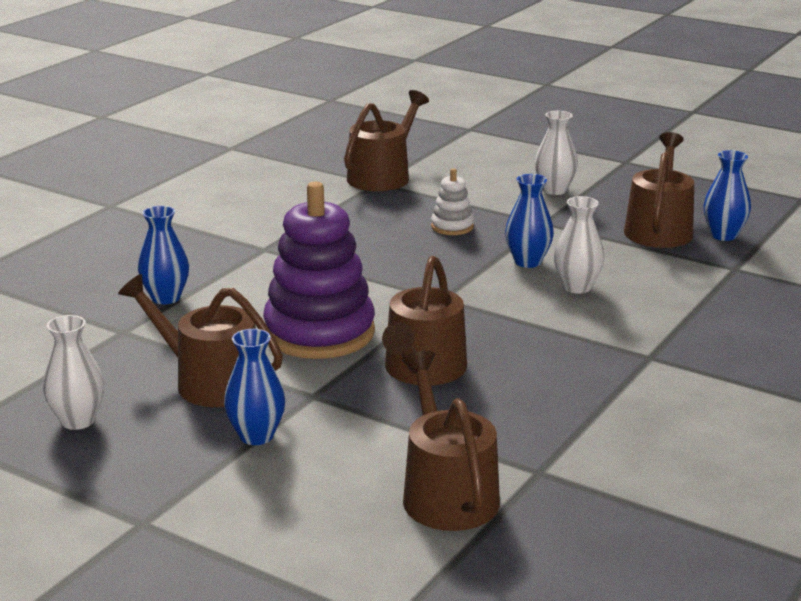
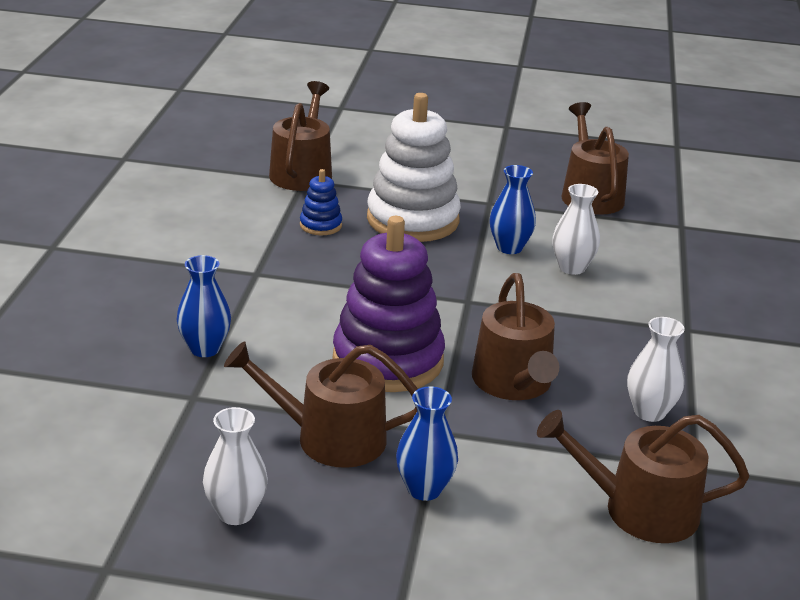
camera: 25 degrees left, 5 degrees up
(359, 220) = (320, 225): none -> blue stacking toy
(446, 493) = (639, 510): brown watering can -> brown watering can turned 45 degrees counterclockwise
(452, 227) = (412, 220): white stacking toy -> white stacking toy, size x2.22
(554, 190) = (470, 166): white vase -> white vase (649, 412)
(723, 235) = (646, 193): blue vase -> none

